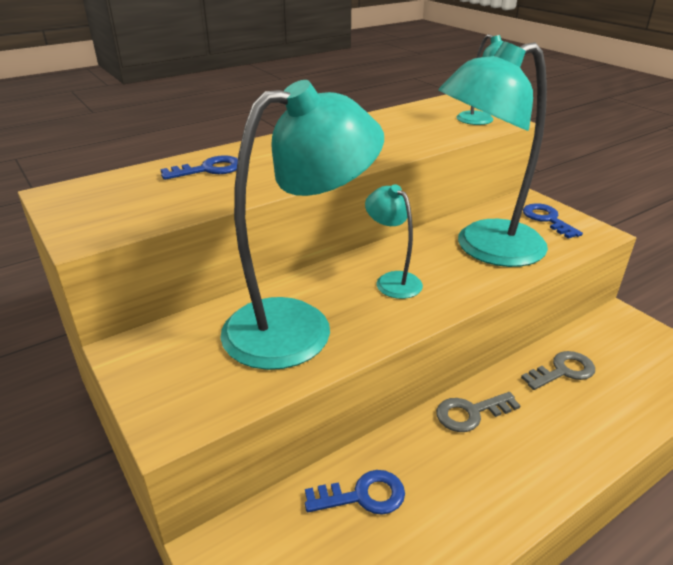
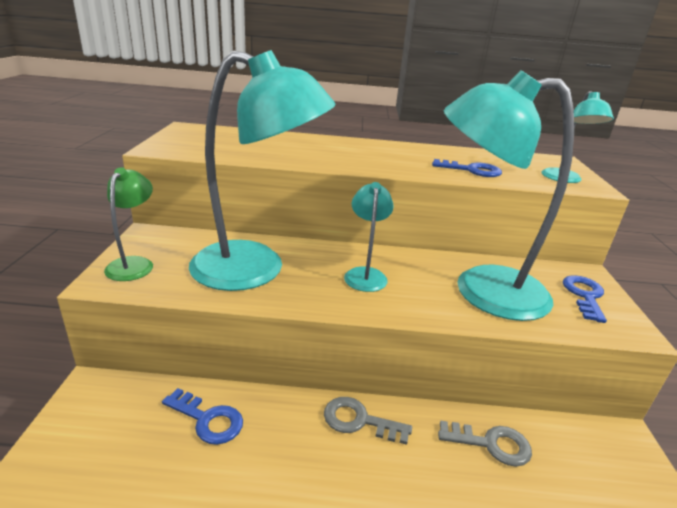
camera: 35 degrees right, 5 degrees down
(169, 390) = (134, 264): none -> green lamp
(208, 169) = (287, 142): blue key -> blue key (471, 170)

